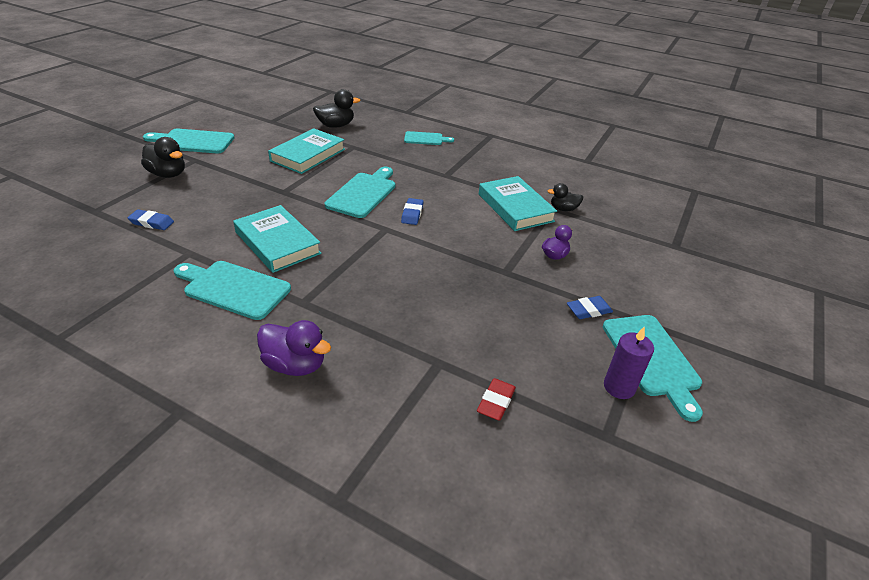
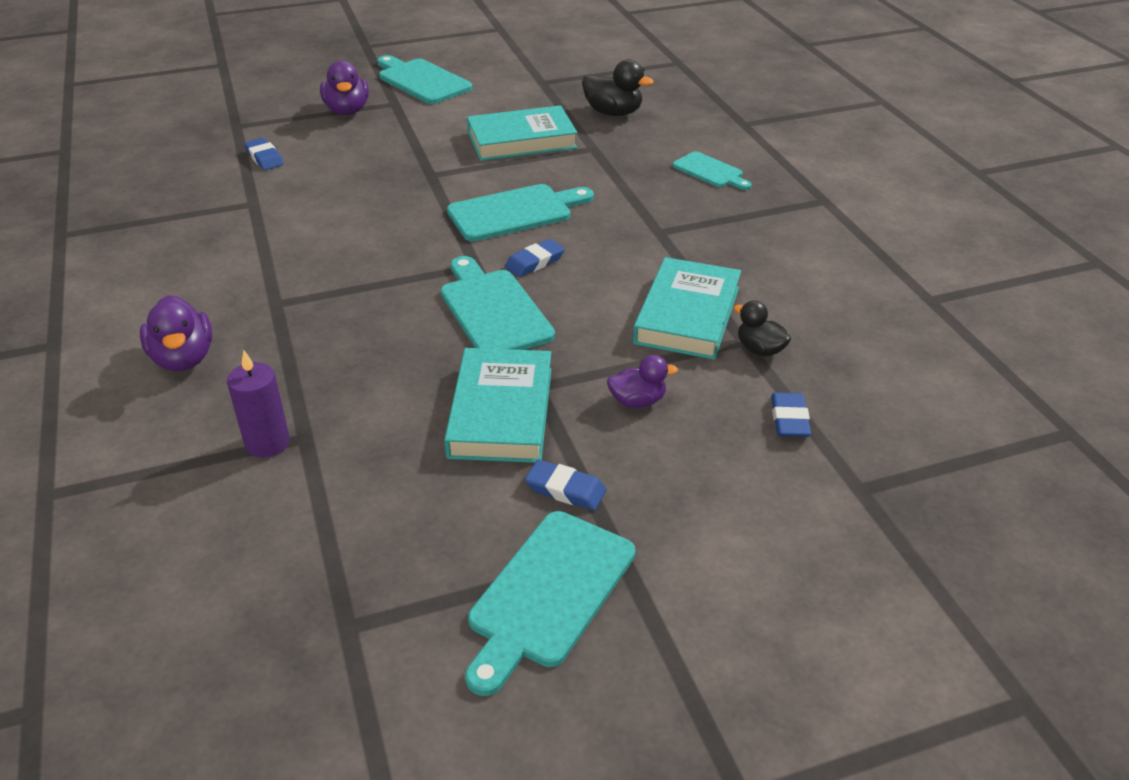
camera: 45 degrees right, 0 degrees up
(168, 174) = (347, 111): black duck -> purple duck
(233, 288) = (239, 257): turquoise cutting board -> turquoise cutting board (493, 310)
(277, 243) = (342, 229): turquoise book -> turquoise book (501, 412)
(496, 402) = (295, 511): red eraser -> none
(615, 232) = (789, 419): none -> blue eraser
(619, 387) = (449, 592): purple candle -> purple candle (267, 443)

